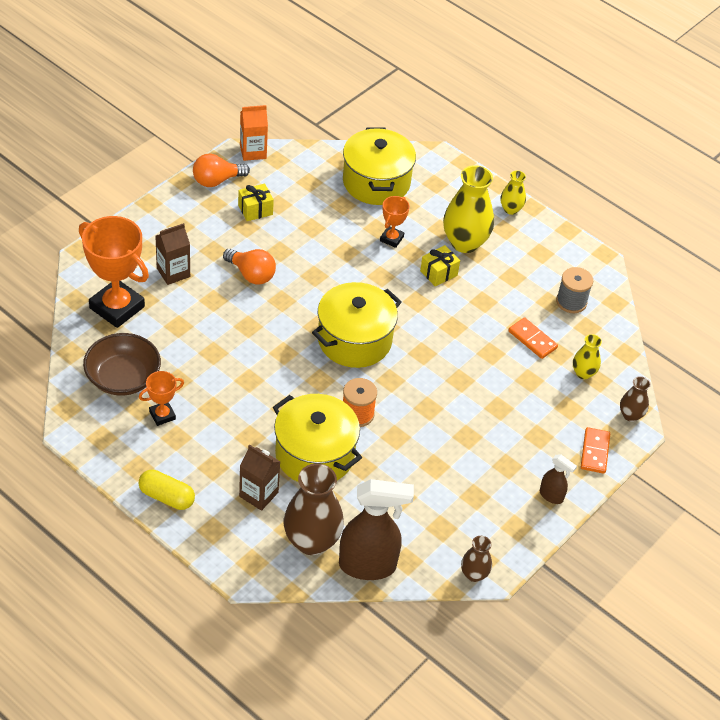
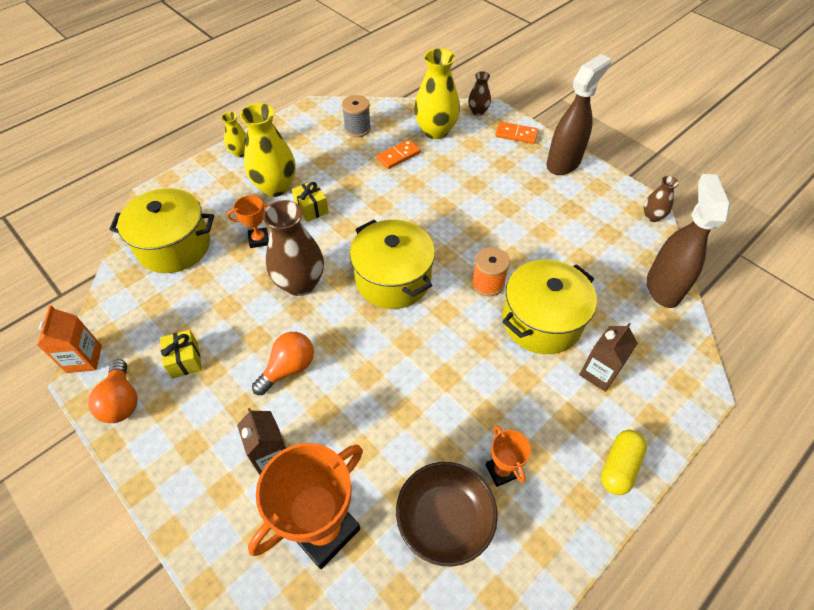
camera: 80 degrees left, 5 degrees up
(311, 541) = (646, 329): brown vase -> brown vase (300, 283)
(391, 239) = (259, 240): orange trophy -> orange trophy turned 45 degrees counterclockwise
(551, 496) = (563, 163): brown spray bottle -> brown spray bottle, size x2.08
(583, 373) = (435, 131): yellow vase -> yellow vase, size x1.93

